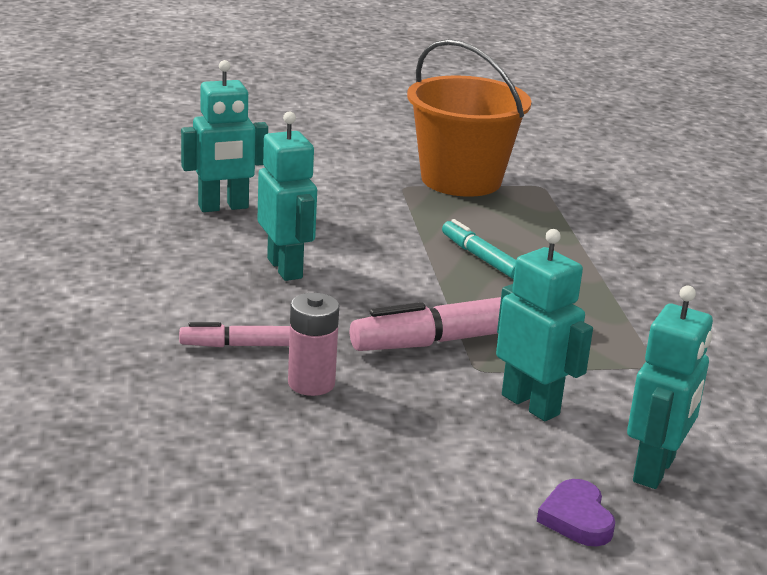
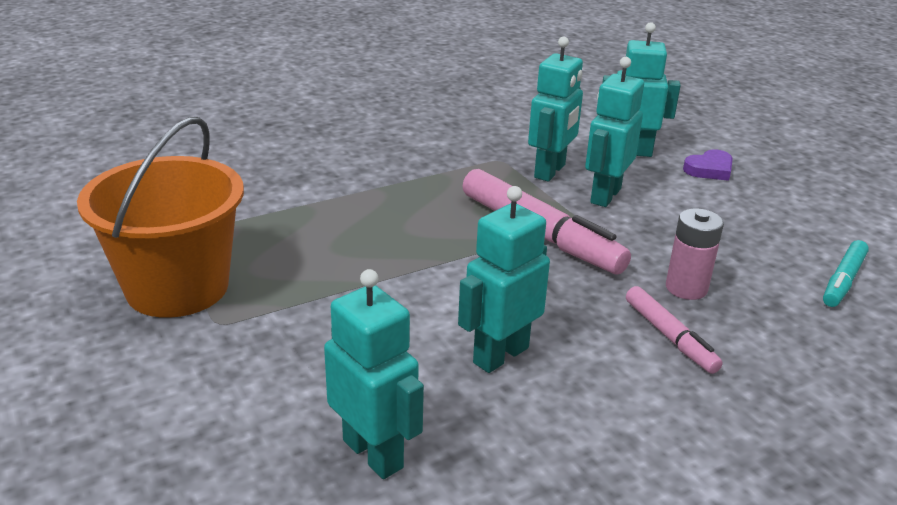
camera: 110 degrees left, 5 degrees up
(480, 257) = (379, 247): turquoise marker -> turquoise marker (843, 281)
(610, 388) = (550, 171): none -> turquoise robot

